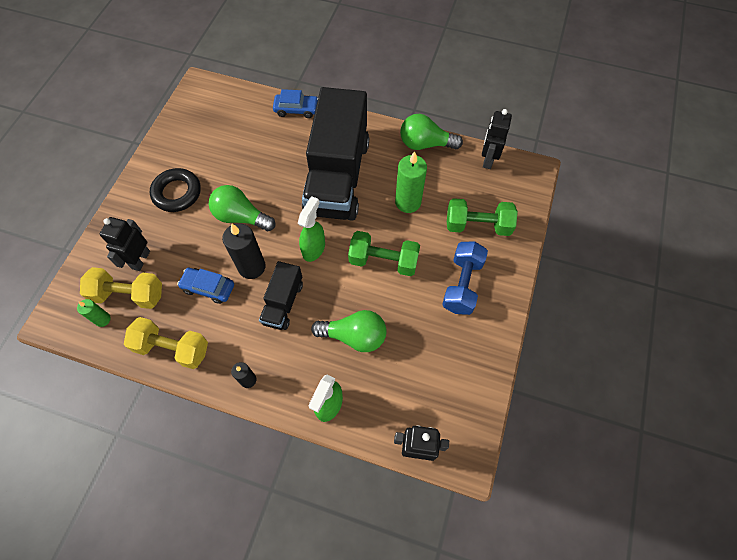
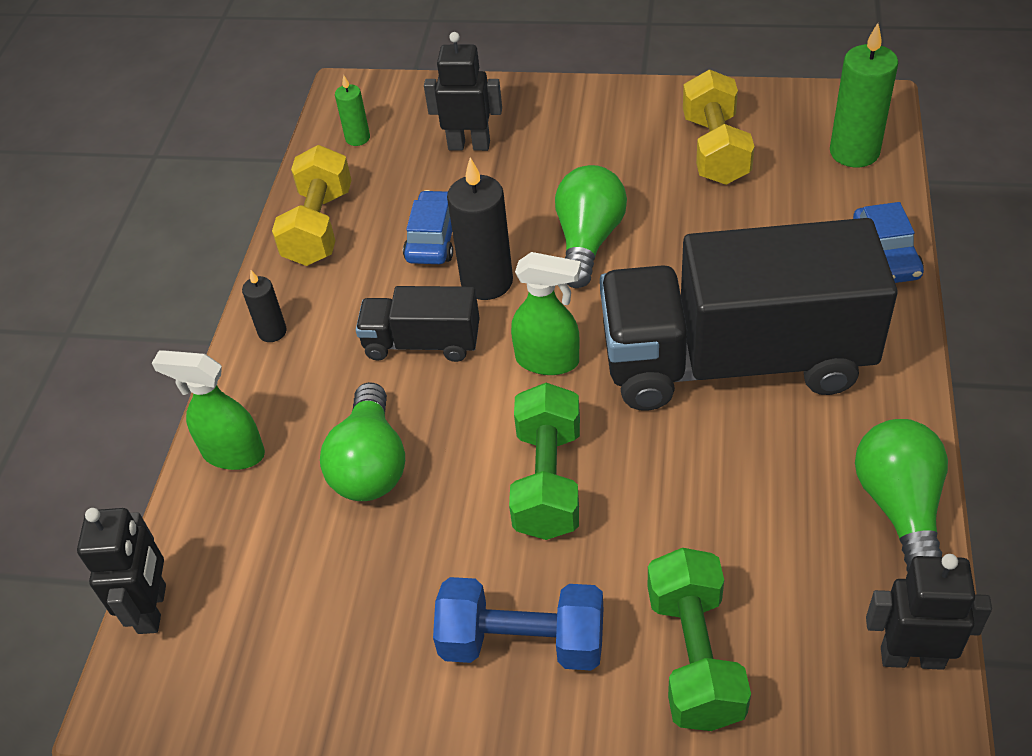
camera: 85 degrees right, 15 degrees down
(129, 295) = (404, 152): yellow dumbbell -> yellow dumbbell (715, 149)
(177, 193) = (612, 147): black ring -> none
(408, 202) = (713, 500): green candle -> green candle (854, 152)

